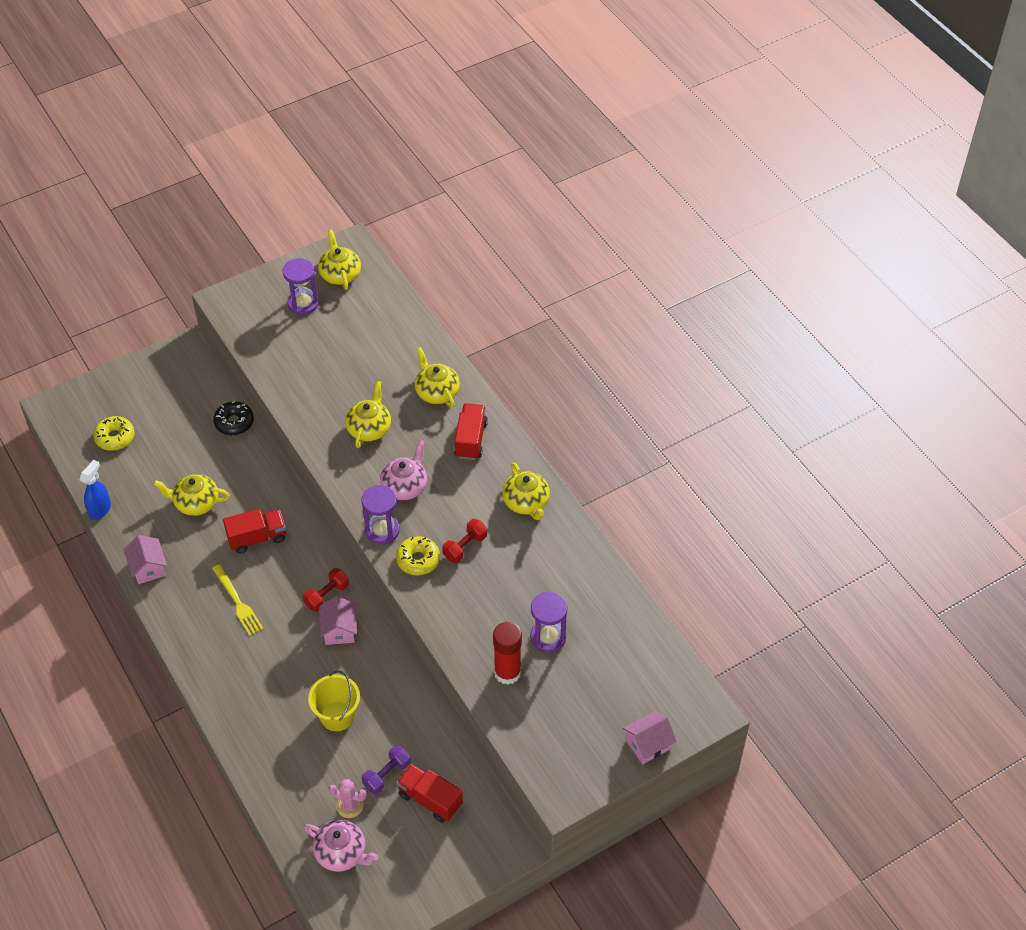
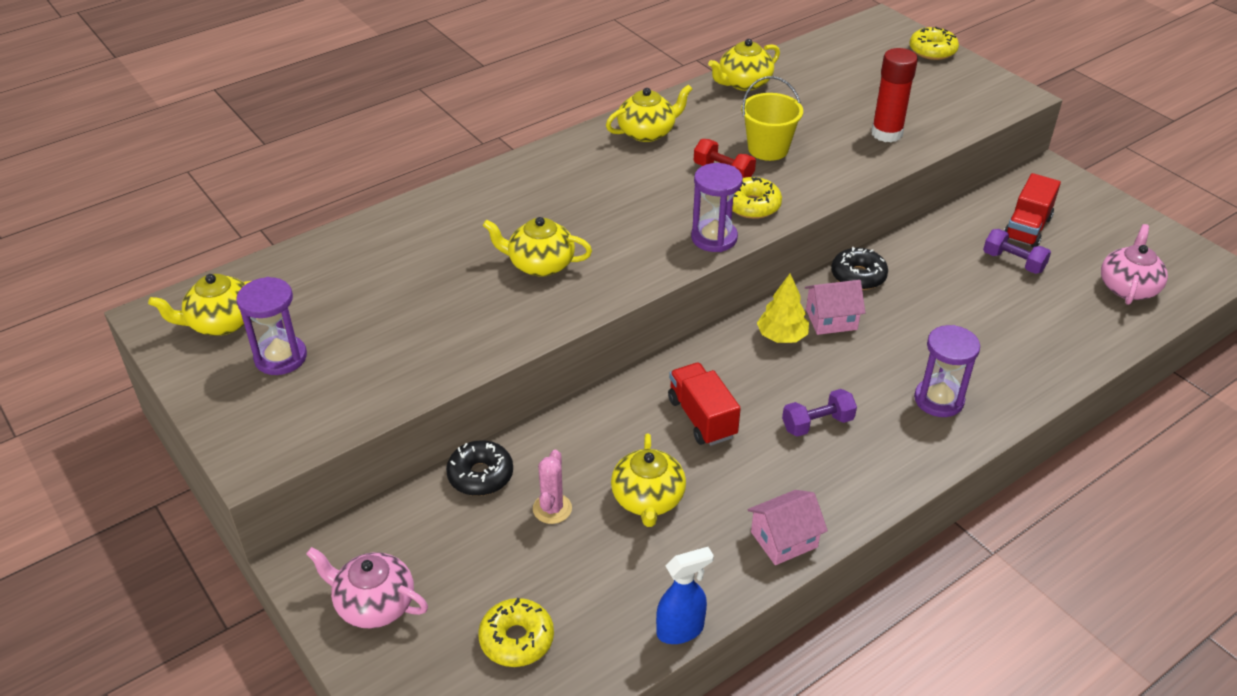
camera: 95 degrees left, 10 degrees down
(100, 510) = (680, 630): blue spray bottle -> blue spray bottle turned 135 degrees clockwise
(238, 602) = (817, 424): yellow fork -> purple dumbbell
(327, 595) = (781, 336): red dumbbell -> yellow tree
(337, 716) = (955, 309): yellow bucket -> yellow bucket (768, 149)
(349, 806) = (1067, 287): pink cactus -> pink cactus (552, 509)
(386, 658) = (858, 276): none -> black donut
(405, 486) = (638, 225): pink teapot -> pink teapot (374, 604)
(437, 392) = (471, 210): yellow teapot -> yellow teapot (743, 83)
(470, 440) = (553, 178): red truck -> none
(548, 637) = (830, 110): purple hourglass -> purple hourglass (938, 400)
(648, 744) = (932, 51): pink house -> yellow donut

